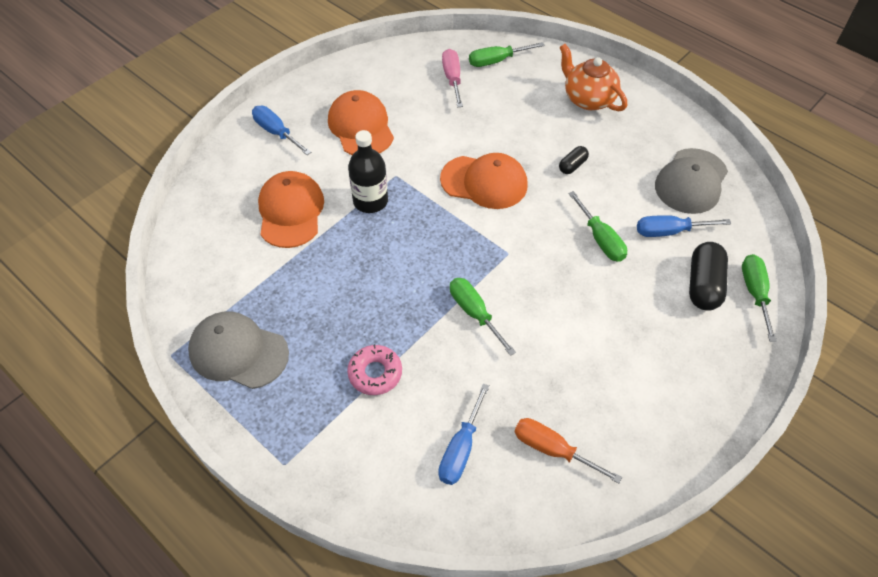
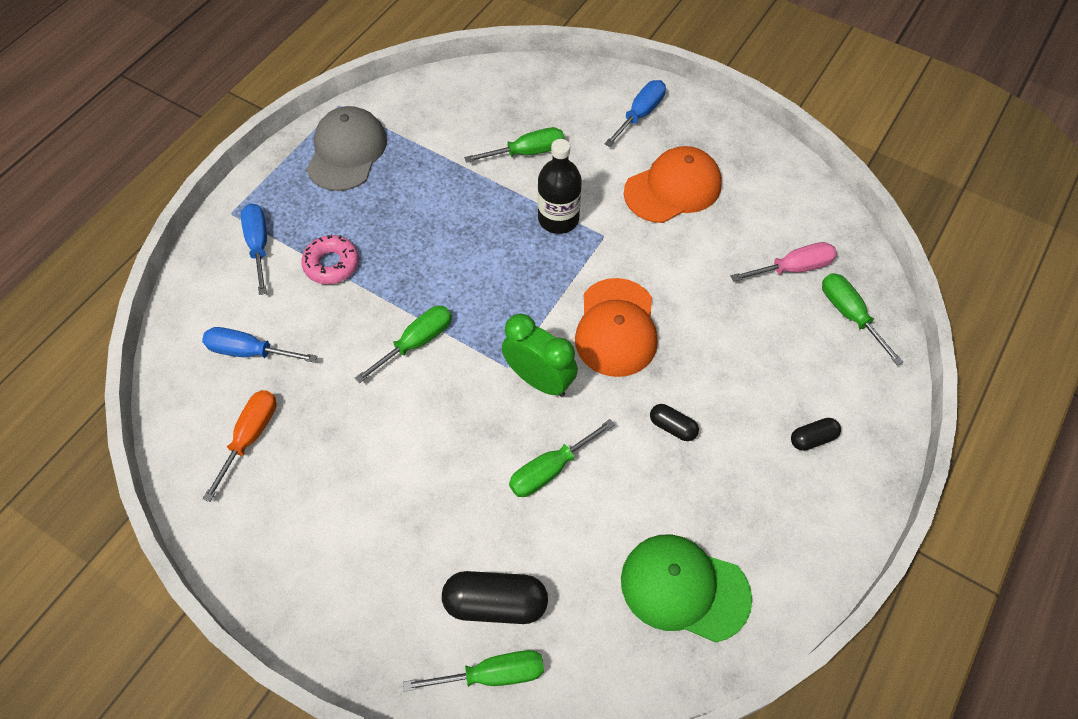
camera: 80 degrees right, 5 degrees up
(291, 211) = (527, 152): orange cap -> green screwdriver
(523, 235) = (539, 380): none -> green clock
(588, 99) = (812, 438): orange teapot -> black capsule
(669, 231) = (581, 557): blue screwdriver -> blue screwdriver (259, 245)
(691, 181) = (684, 588): grey cap -> green cap

